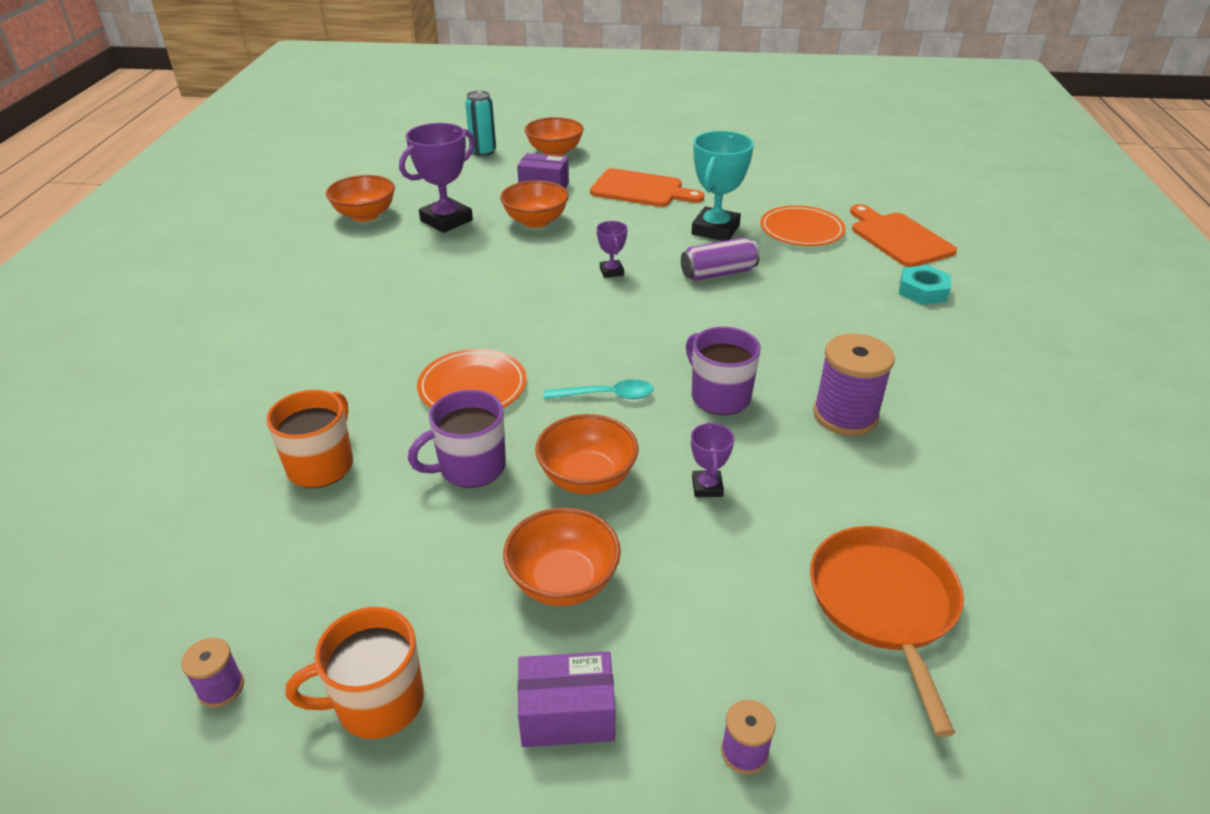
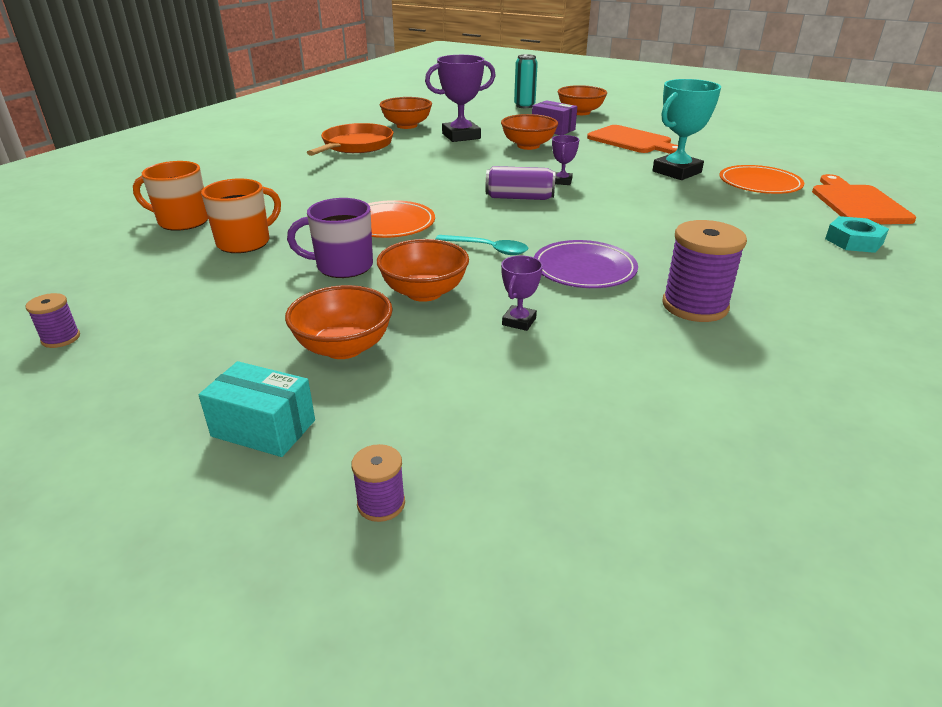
camera: 25 degrees right, 5 degrees down
(377, 702) = (143, 377): orange mug -> orange mug (182, 221)
(567, 715) = (263, 428): purple box -> turquoise box
(718, 273) = (655, 197): purple can -> purple can (519, 197)
(719, 396) = (584, 269): purple mug -> purple plate
(884, 604) = (614, 443): orange pan -> orange pan (356, 145)

